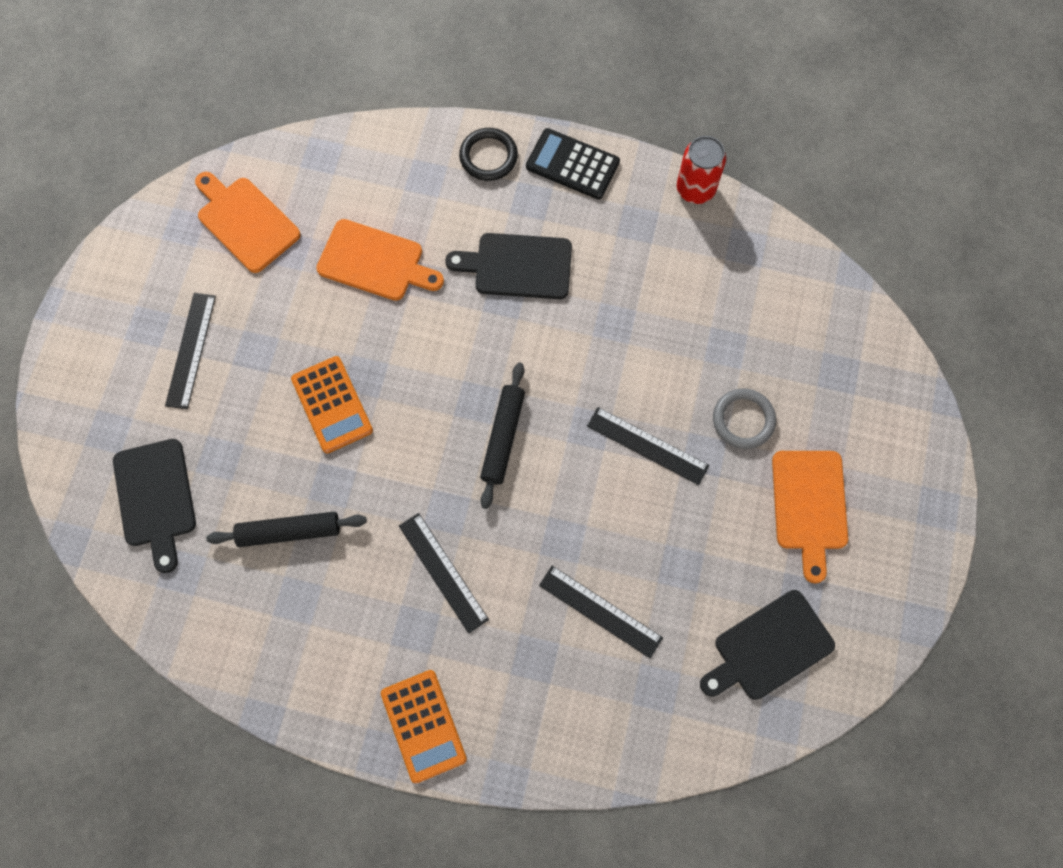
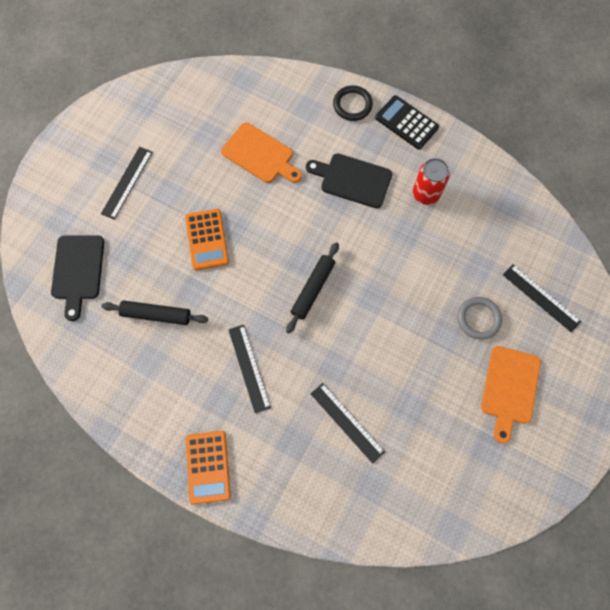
camera: 15 degrees right, 0 degrees up
(246, 222) = (185, 110): orange cutting board -> none
(647, 445) = (408, 319): black ruler -> black ruler (541, 298)
(695, 189) = (485, 158): red can -> red can (425, 194)
(769, 647) = (456, 478): black cutting board -> none

